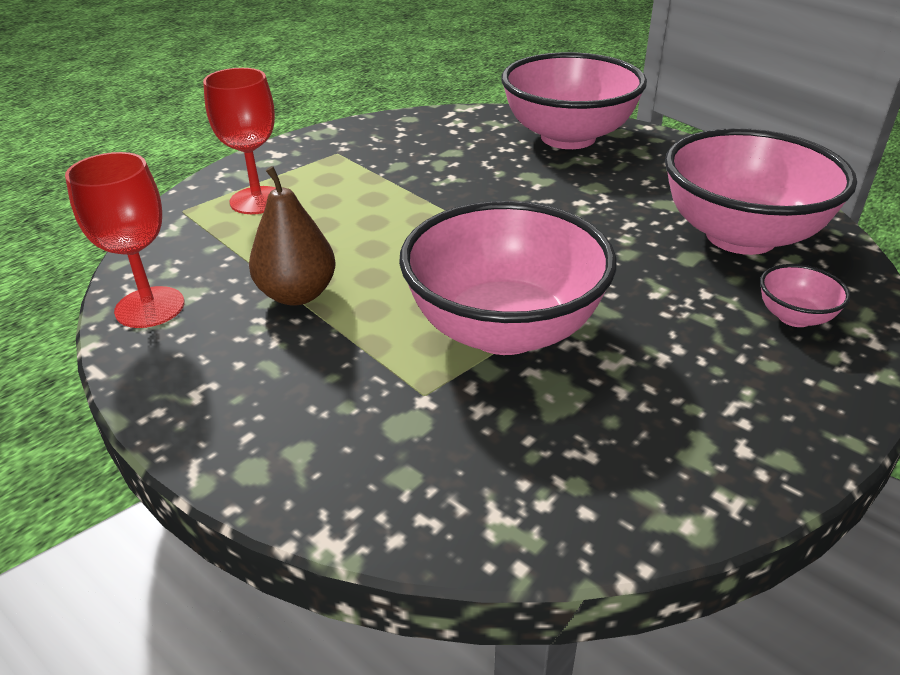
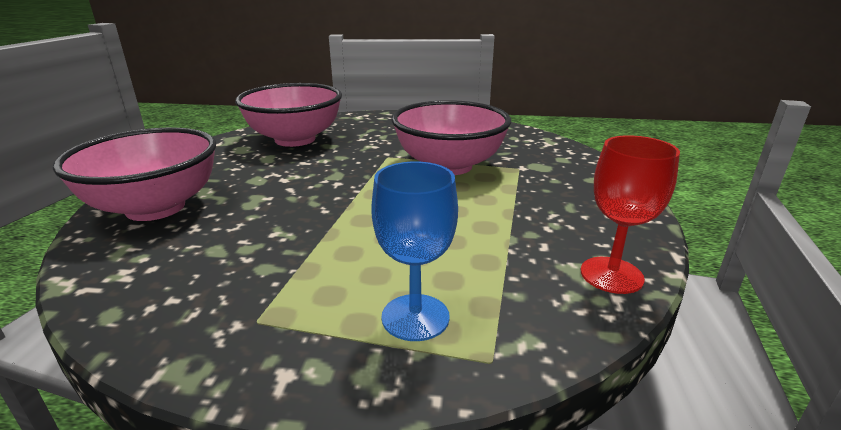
camera: 125 degrees left, 10 degrees down
(257, 200) = (415, 317): red goblet -> blue goblet
(297, 294) = (508, 226): brown pear -> none
(794, 317) = (362, 125): pink bowl -> none

